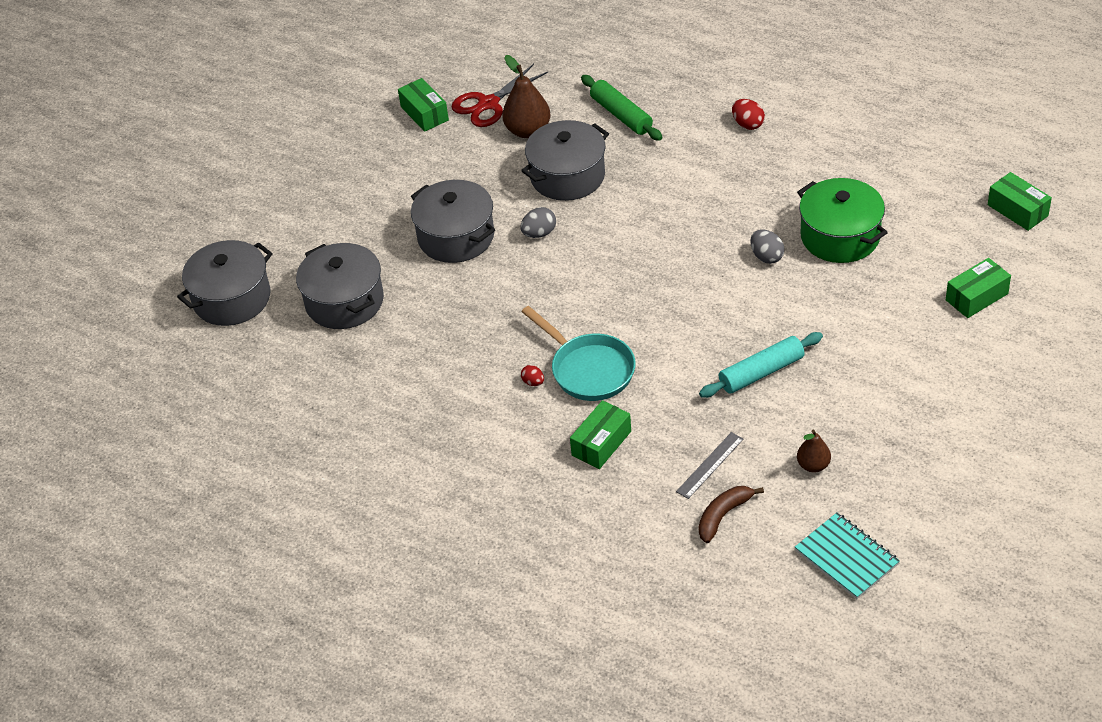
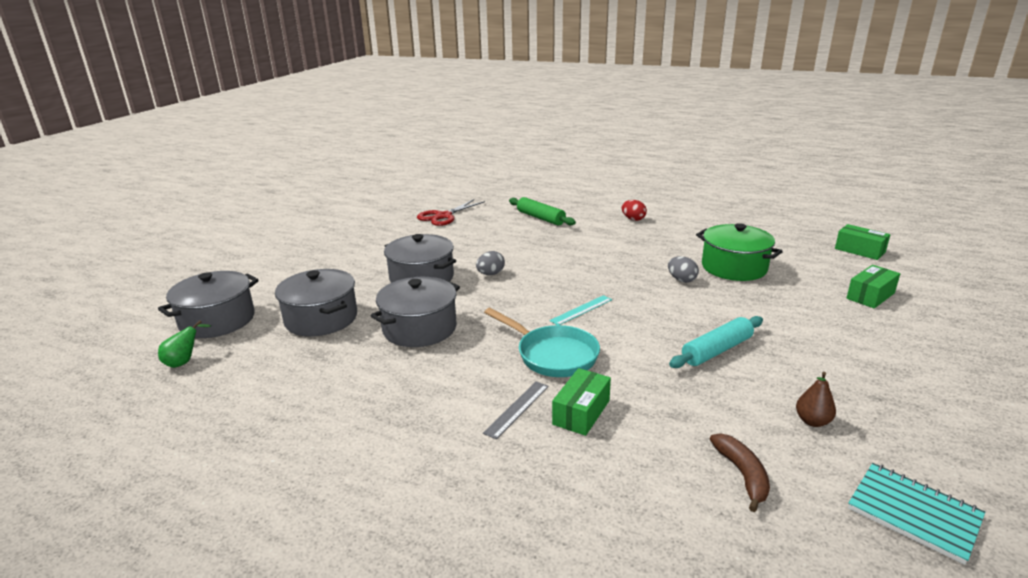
camera: 10 degrees left, 20 degrees down
(214, 358) = (184, 362): none -> green pear
(424, 113) = (397, 221): green box -> none
(528, 131) = (474, 226): brown pear -> none
(533, 382) = (501, 366): red egg -> none
(567, 176) = (507, 245): grey pot -> grey pot (419, 328)
(634, 303) = (581, 310): none -> turquoise ruler
(710, 465) = (704, 426): grey ruler -> grey ruler (517, 409)
(723, 516) = (742, 475): brown banana -> brown banana turned 135 degrees clockwise

